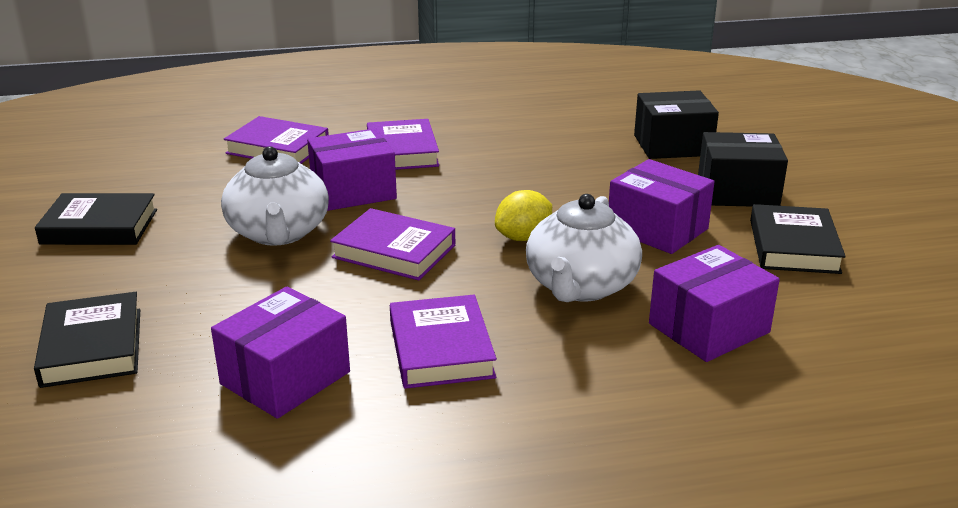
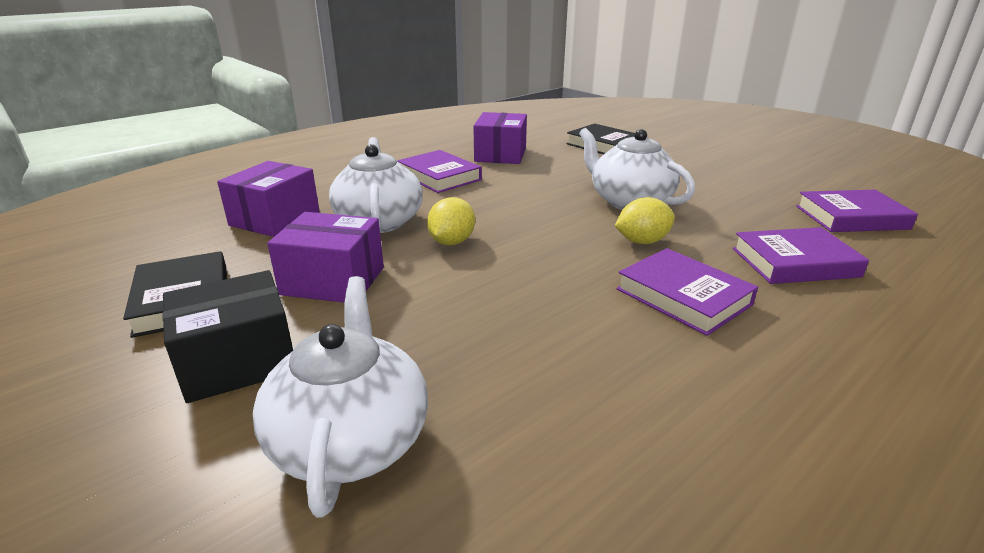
camera: 150 degrees right, 0 degrees up
(99, 227) = (737, 178): black book -> none
(353, 191) = (642, 241): purple box -> yellow lemon
(394, 251) = (534, 210): purple book -> purple book (851, 217)
(672, 145) = (350, 439): black box -> white teapot

